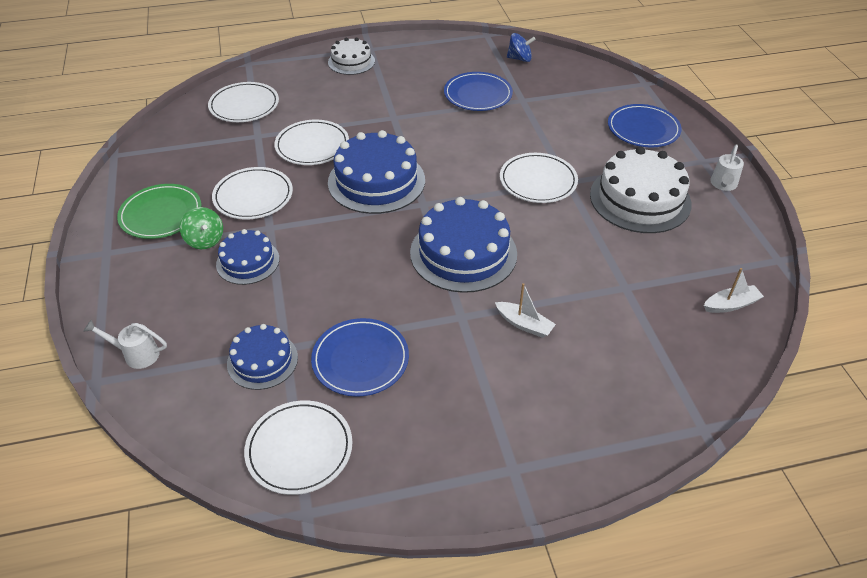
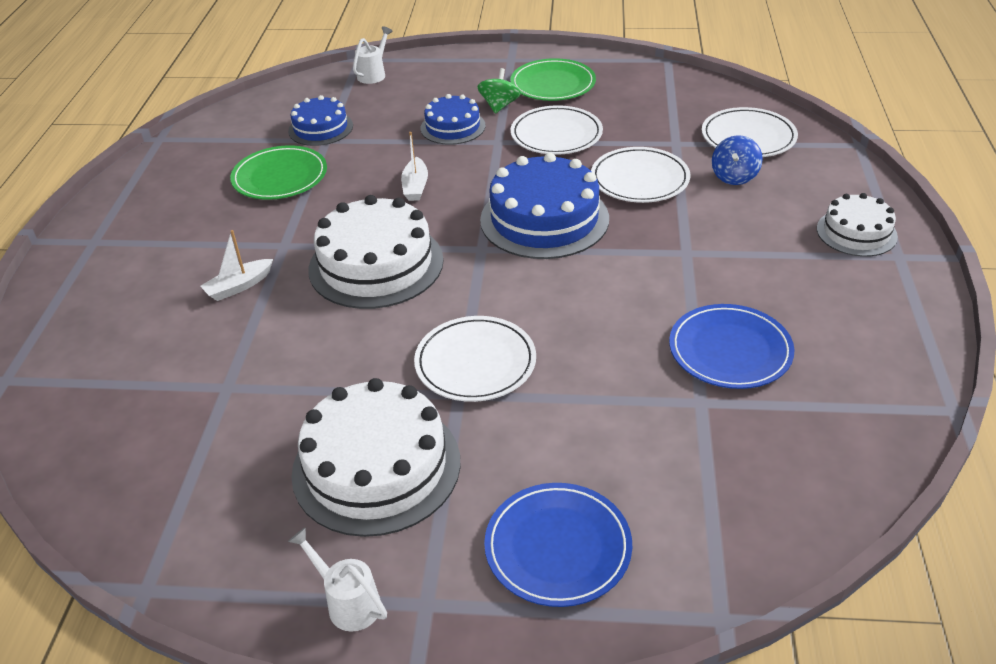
camera: 110 degrees right, 5 degrees down
(205, 240) = (499, 106): green spinning top -> green spinning top turned 120 degrees clockwise
(299, 449) = (216, 139): white plate -> none
(360, 360) = (280, 177): blue plate -> green plate
(463, 253) = (376, 264): blue cake -> white cake
(519, 59) = (851, 435): blue spinning top -> blue spinning top (734, 176)
(731, 305) = (120, 483): white boat -> white boat (415, 186)

